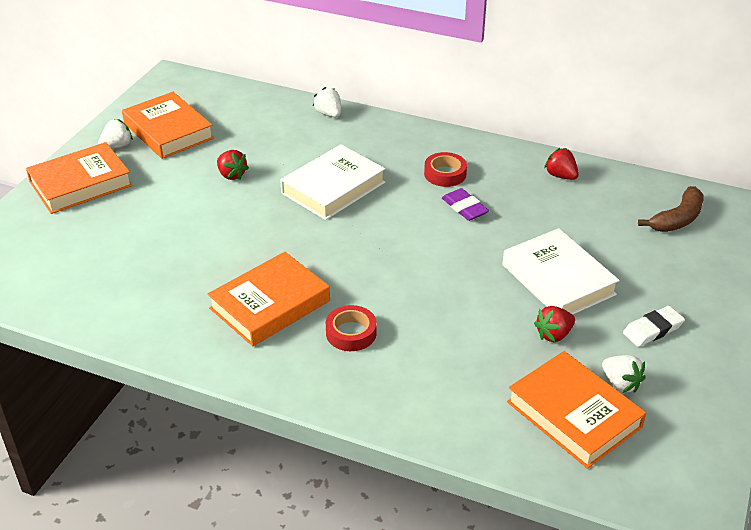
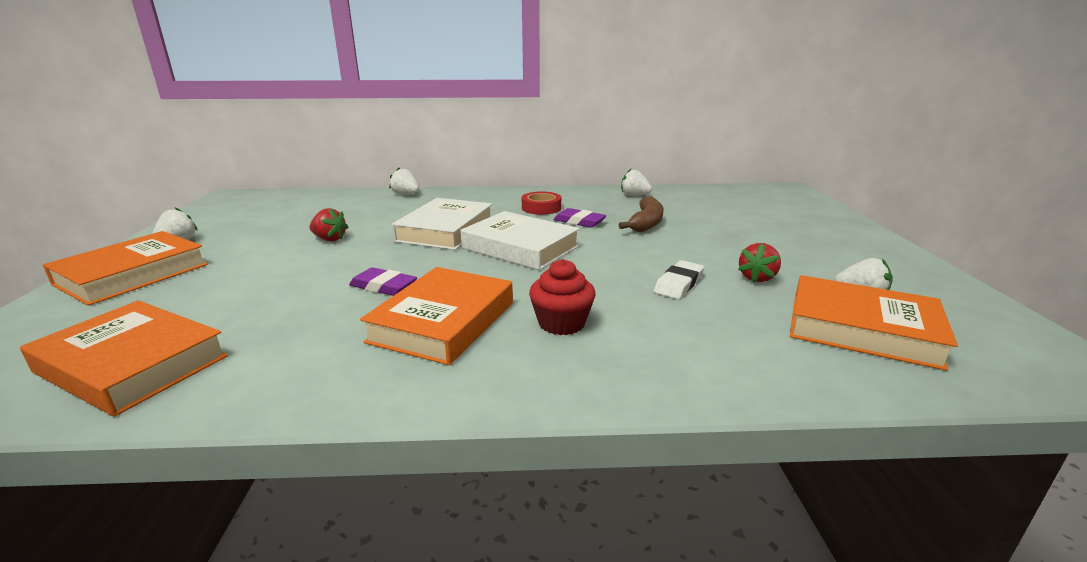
camera: 25 degrees left, 15 degrees down
(168, 131) = (240, 224): orange book -> orange book (132, 364)
(247, 252) = (383, 286): none -> purple eraser
(351, 333) = (561, 323): red tape -> red cupcake
(558, 280) = (710, 245): white book -> white book (520, 247)
(561, 176) = (634, 195): red strawberry -> white strawberry
(652, 329) = (826, 257): white eraser -> white eraser (679, 284)
(677, 219) = (746, 201): brown banana -> brown banana (646, 223)

